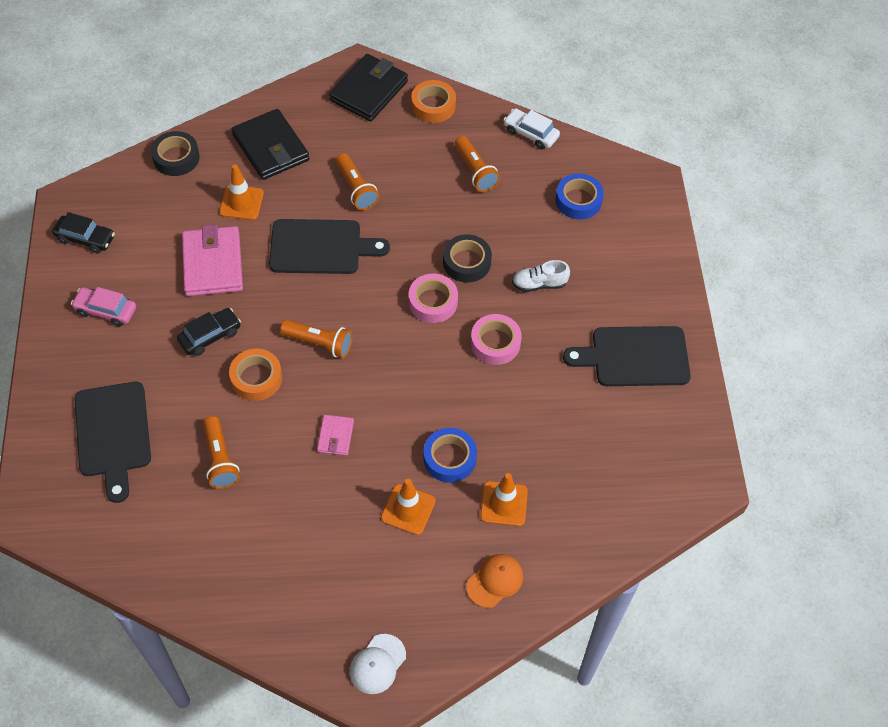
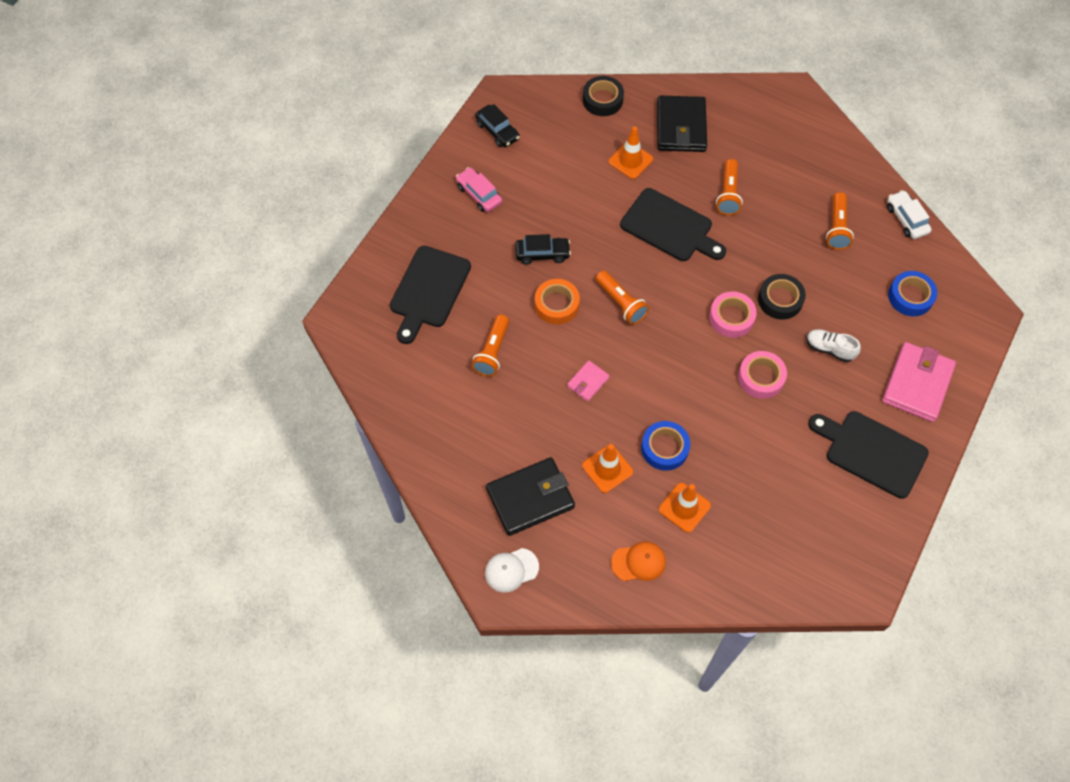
camera: 35 degrees right, 5 degrees up
(213, 264) = (579, 198): pink wallet -> pink wallet (917, 384)
(369, 91) = (790, 117): black wallet -> black wallet (530, 498)
(433, 106) = (837, 155): orange tape -> none

